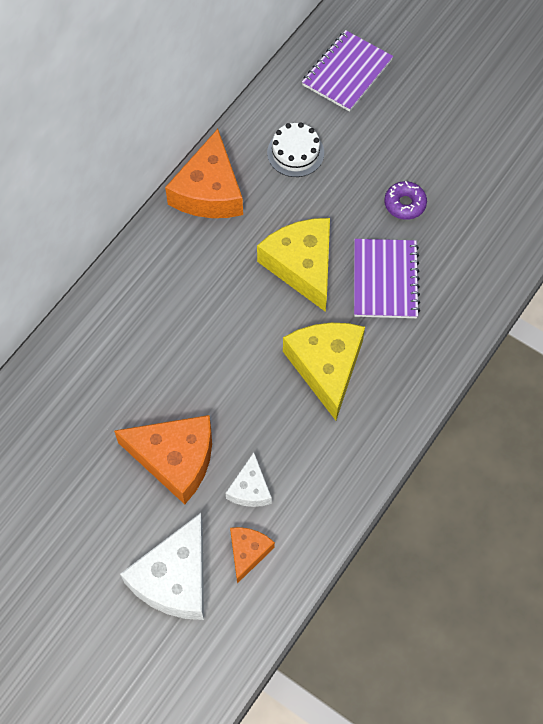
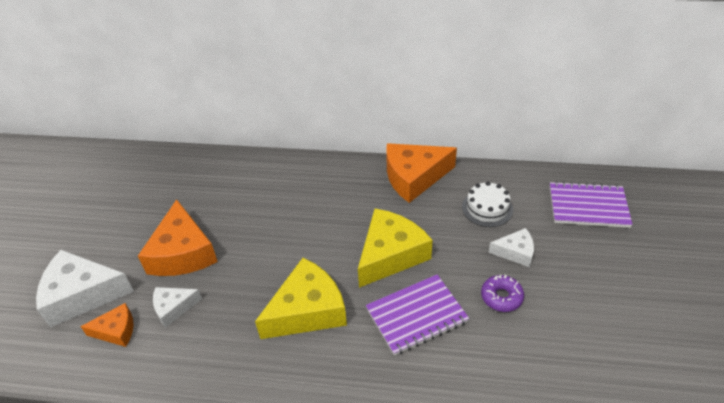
camera: 65 degrees right, 20 degrees down
(363, 163) = (515, 252): none -> white cheese

